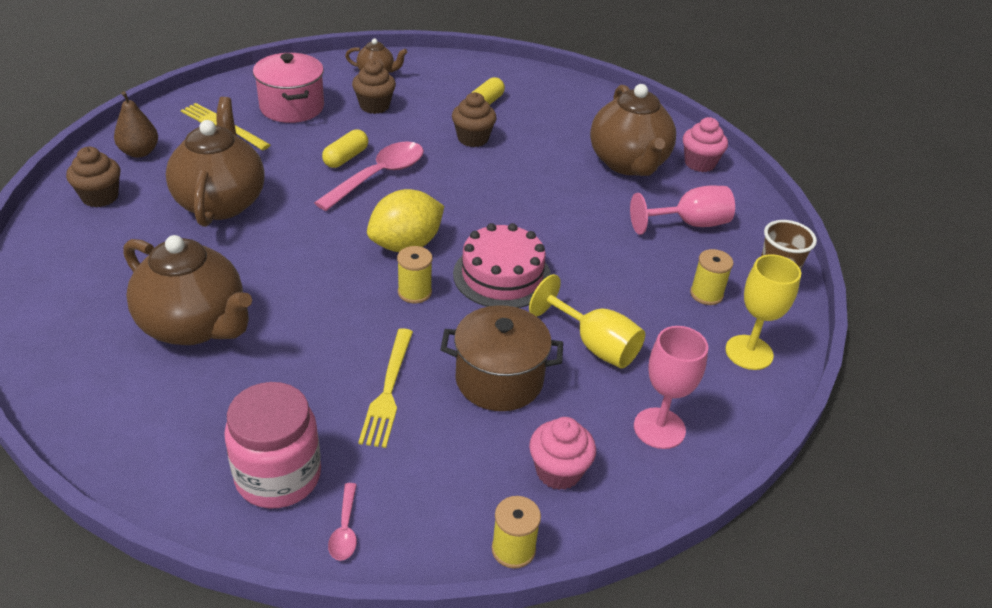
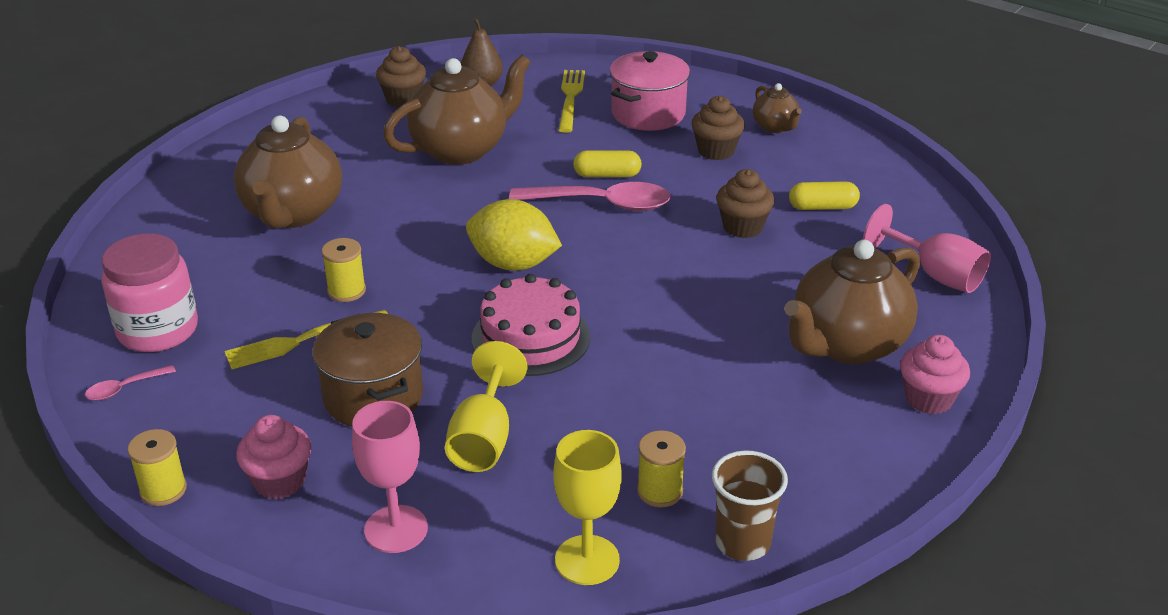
camera: 60 degrees right, 5 degrees down
(414, 292) = (449, 298): yellow spool -> yellow spool (346, 291)
(689, 224) = (784, 433): pink goblet -> pink goblet (935, 275)

